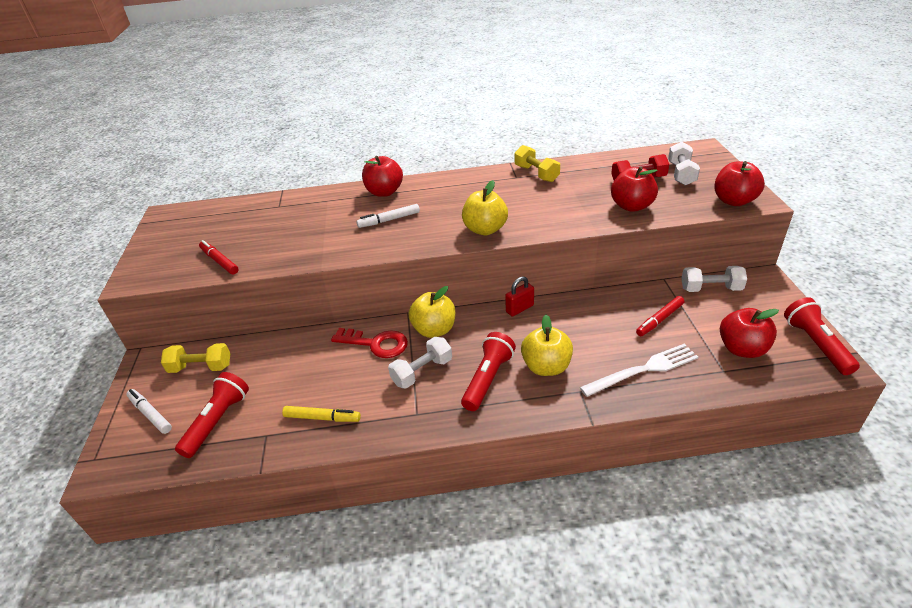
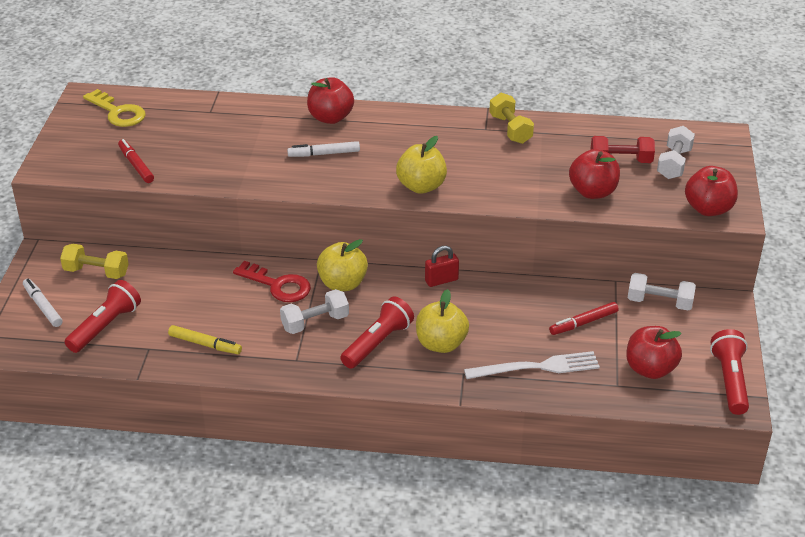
camera: 10 degrees right, 0 degrees up
(196, 221) = (118, 112): none -> yellow key

